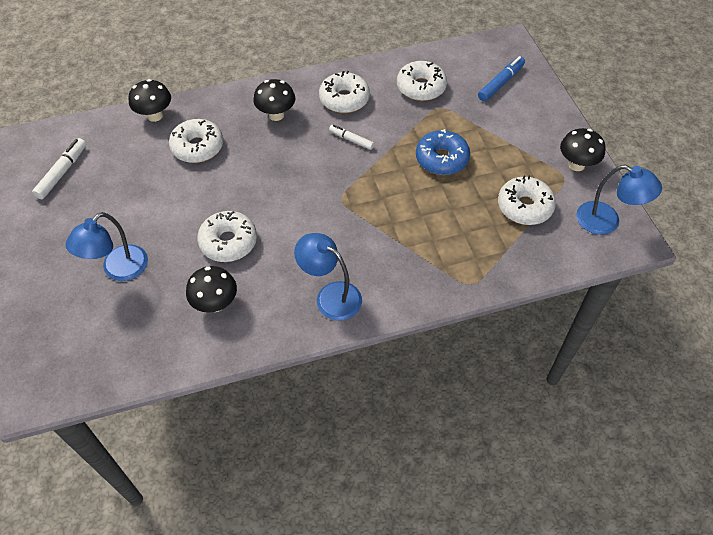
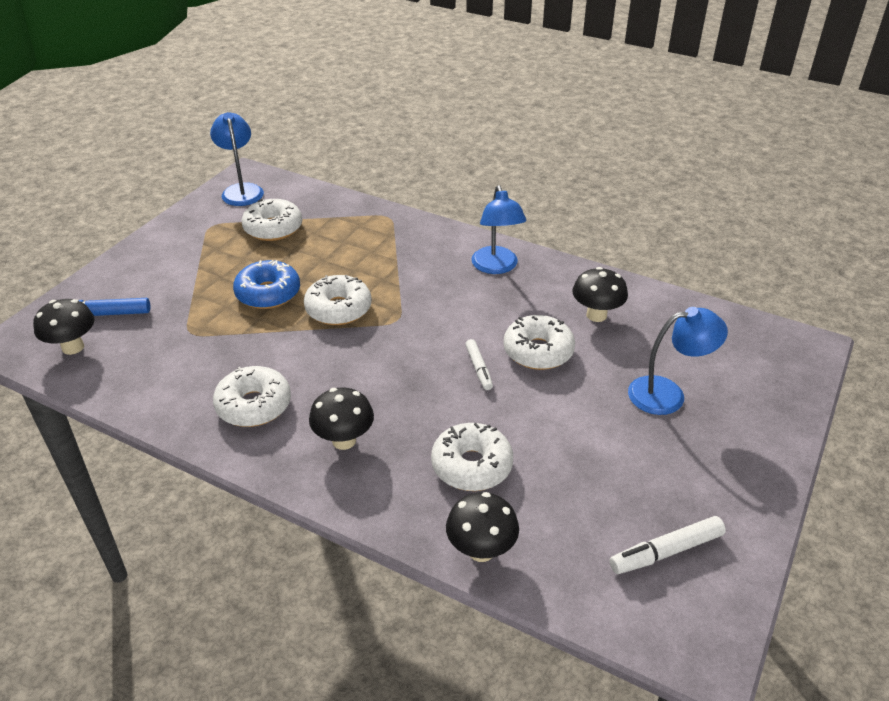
camera: 135 degrees left, 15 degrees down
(351, 140) = (312, 361): white marker -> white marker (479, 368)
(421, 87) = (169, 362): white donut -> white donut (338, 309)
(576, 165) = (187, 226): black mushroom -> black mushroom (73, 347)

